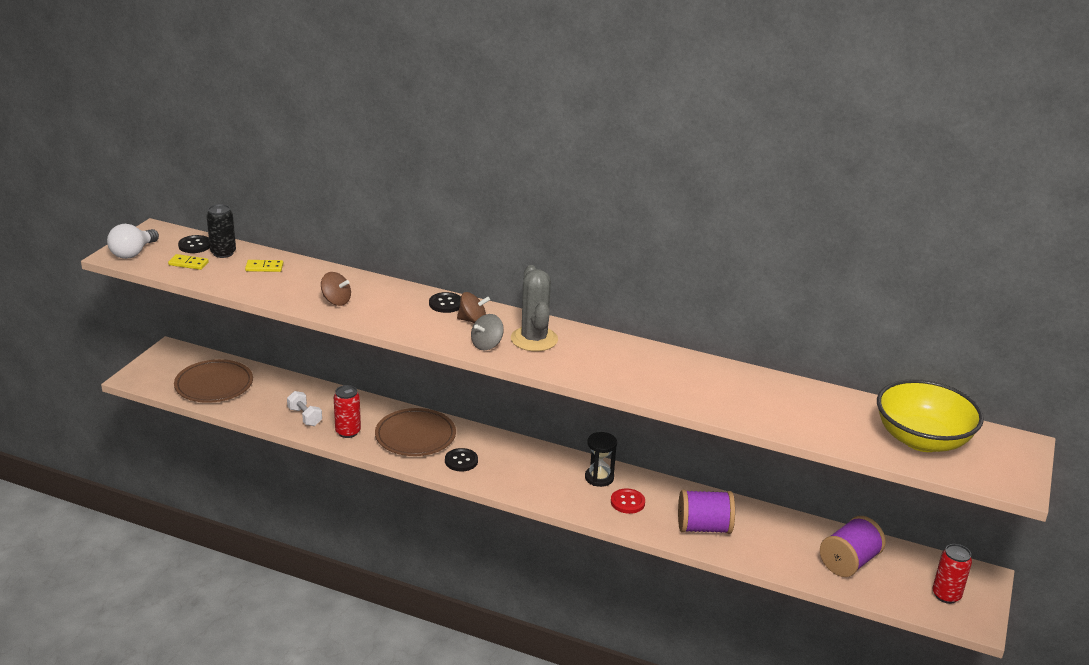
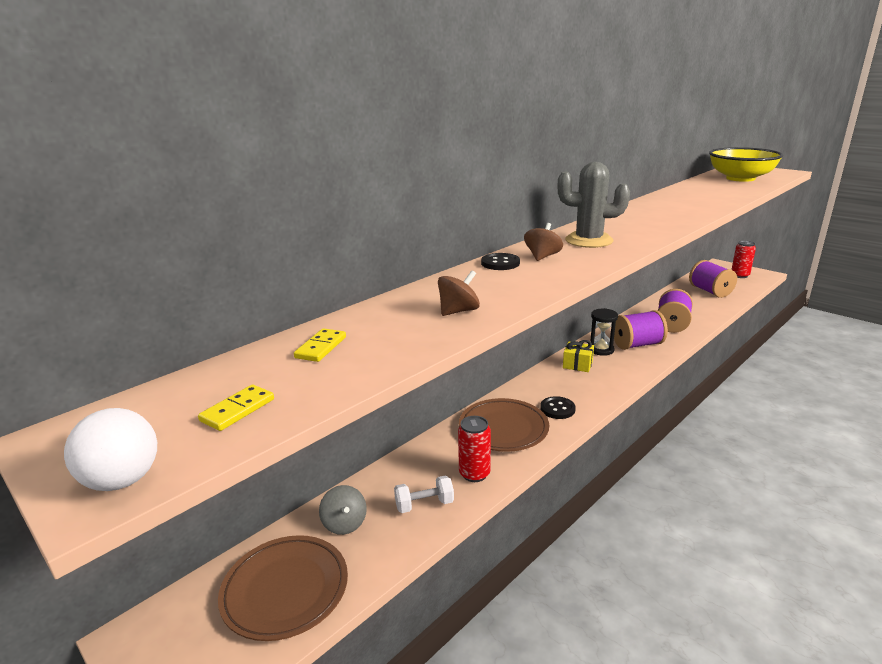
camera: 65 degrees left, 5 degrees down
(195, 245) = (176, 399): black button -> none
(223, 253) = (236, 375): black can -> none
(487, 345) = (594, 256): grey spinning top -> grey spinning top (344, 523)
(554, 465) = (577, 365): none -> yellow gift
(627, 502) = (637, 345): red button -> purple spool

